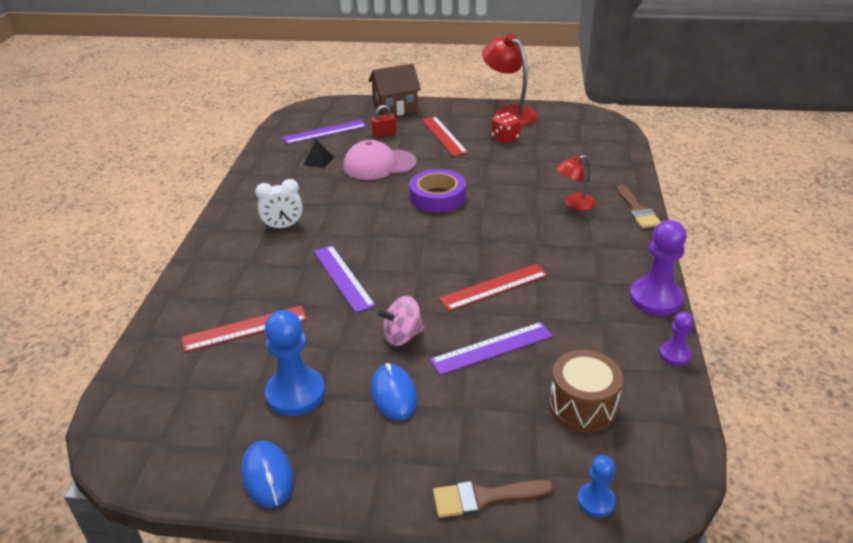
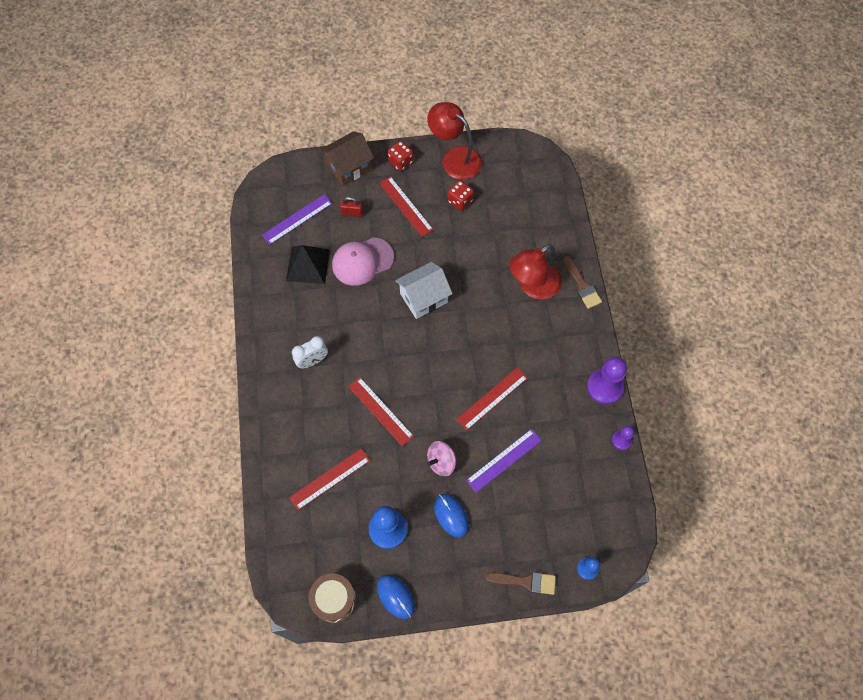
camera: 15 degrees left, 30 degrees up
(318, 161) = (308, 265): black pyramid -> black pyramid, size x1.92
(343, 277) = (380, 411): purple ruler -> red ruler
(384, 134) = (352, 213): red padlock -> red padlock turned 45 degrees clockwise
(437, 197) = (424, 298): purple tape -> white house
(450, 110) = (400, 162): none -> red dice
(484, 498) = (525, 581): brown brush -> brown brush turned 150 degrees counterclockwise
(574, 204) = (533, 286): red lamp -> red lamp, size x1.73
(582, 406) = (569, 498): brown drum -> brown drum (334, 600)

